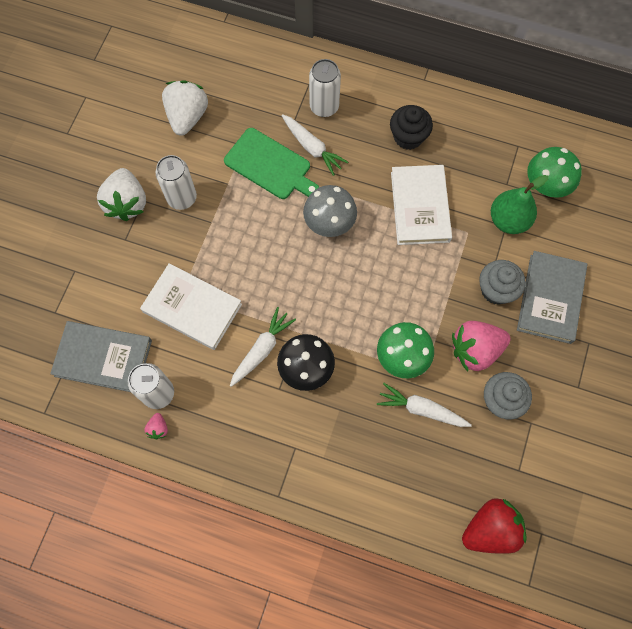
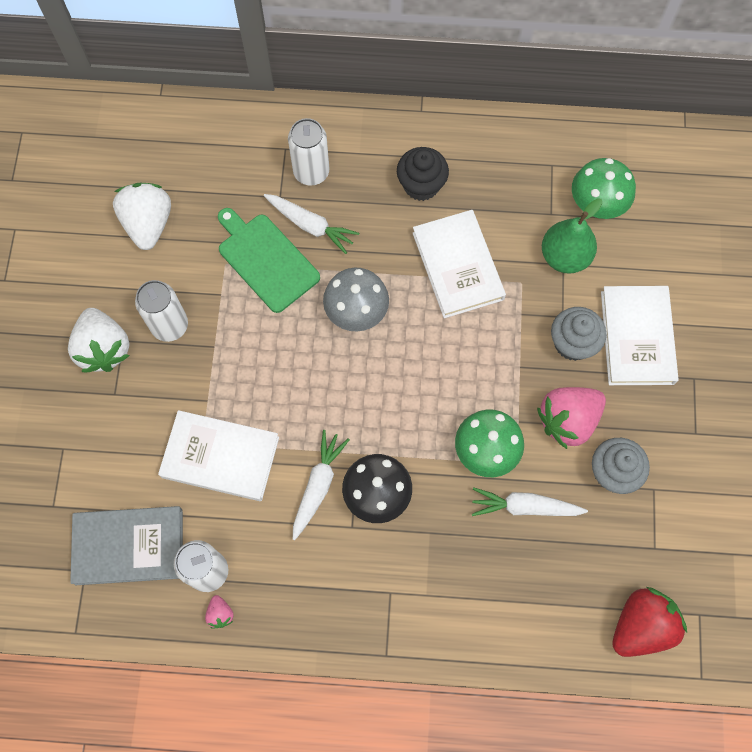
camera: 15 degrees left, 0 degrees up
(270, 165) = (266, 260): green cutting board -> green cutting board turned 150 degrees counterclockwise
(550, 298) = (637, 337): grey book -> white book

